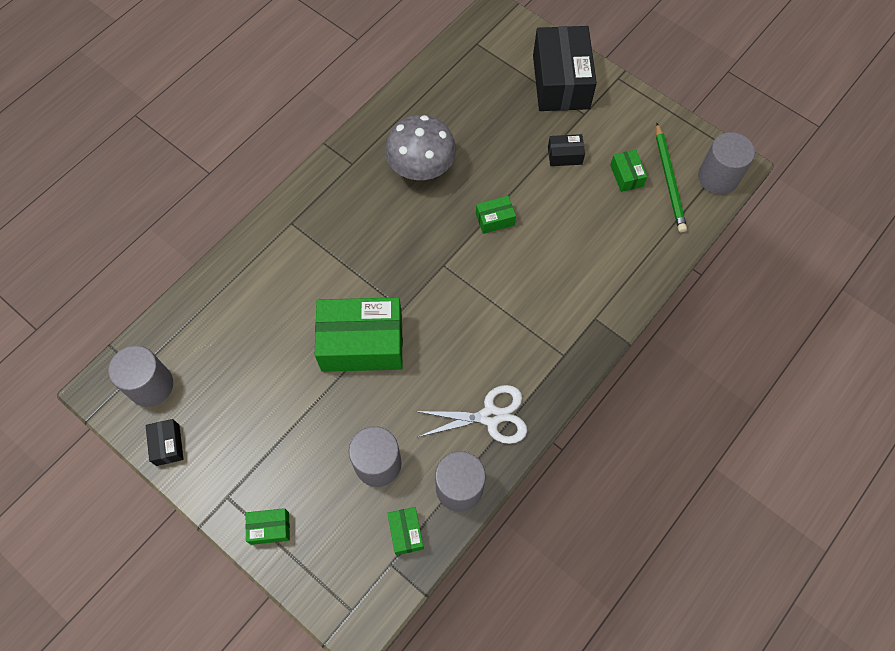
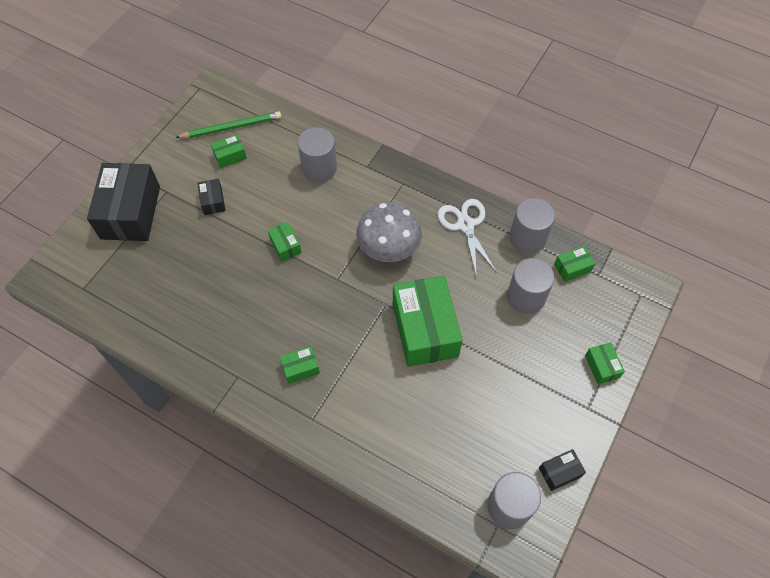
camera: 100 degrees left, 5 degrees down
(347, 218) = (300, 368): none -> green box
(421, 169) = (237, 313): grey mushroom -> grey mushroom (389, 249)
(561, 82) = (130, 212): black box -> black box turned 75 degrees counterclockwise
(718, 177) = (226, 97): grey cylinder -> grey cylinder (319, 168)

